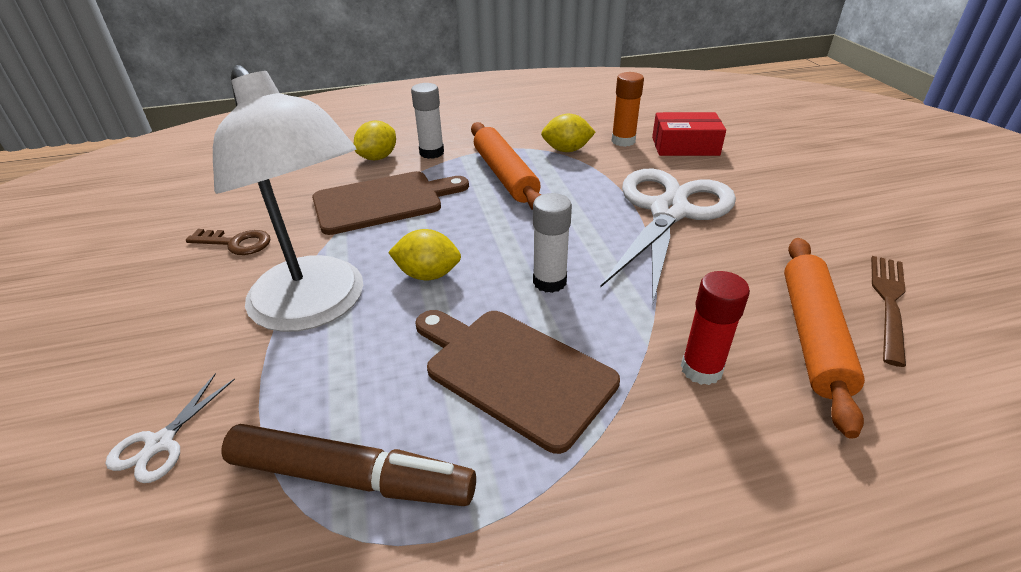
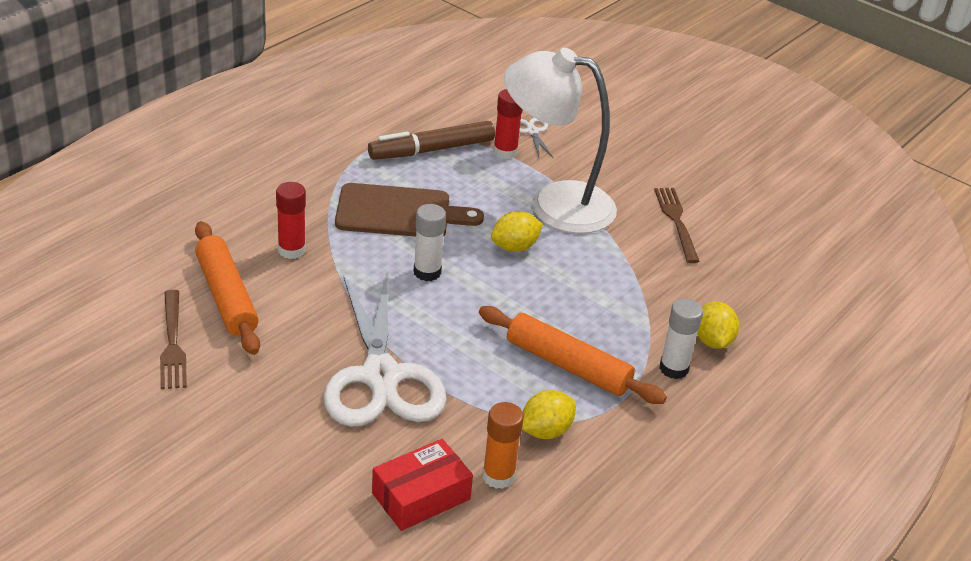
camera: 140 degrees right, 0 degrees up
(236, 243) = (676, 221): brown key -> brown fork
(255, 418) = (505, 152): none -> red glue stick
(383, 202) = (631, 293): brown cutting board -> none

